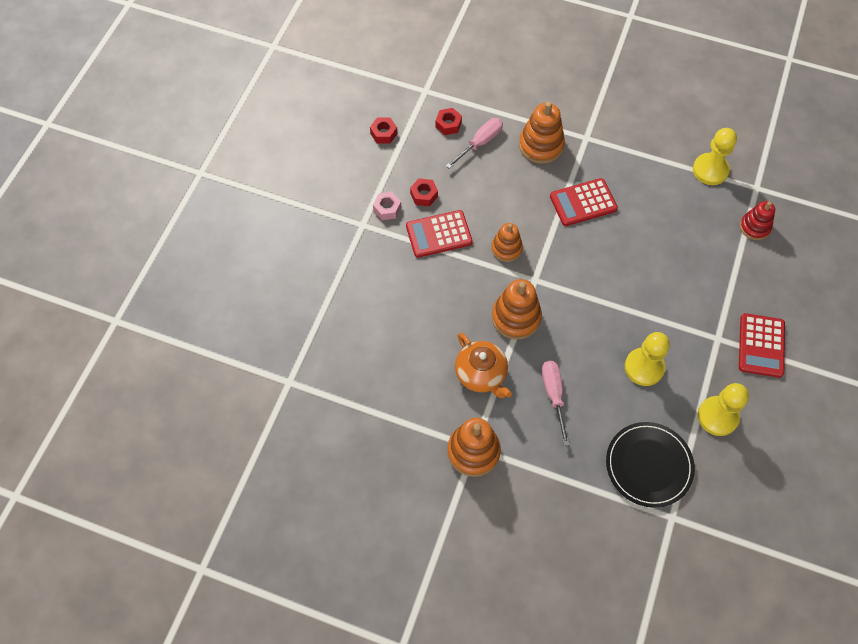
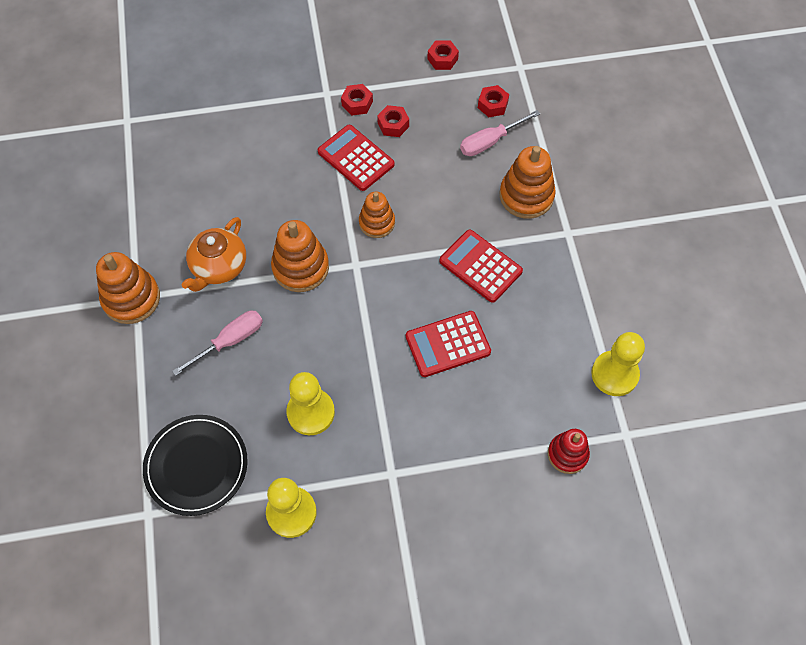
camera: 60 degrees right, 0 degrees up
(387, 209) = (357, 103): pink nut -> red nut
(480, 143) = (490, 142): pink screwdriver -> pink screwdriver turned 135 degrees clockwise
(761, 345) = (409, 524): red calculator -> red calculator (448, 344)

